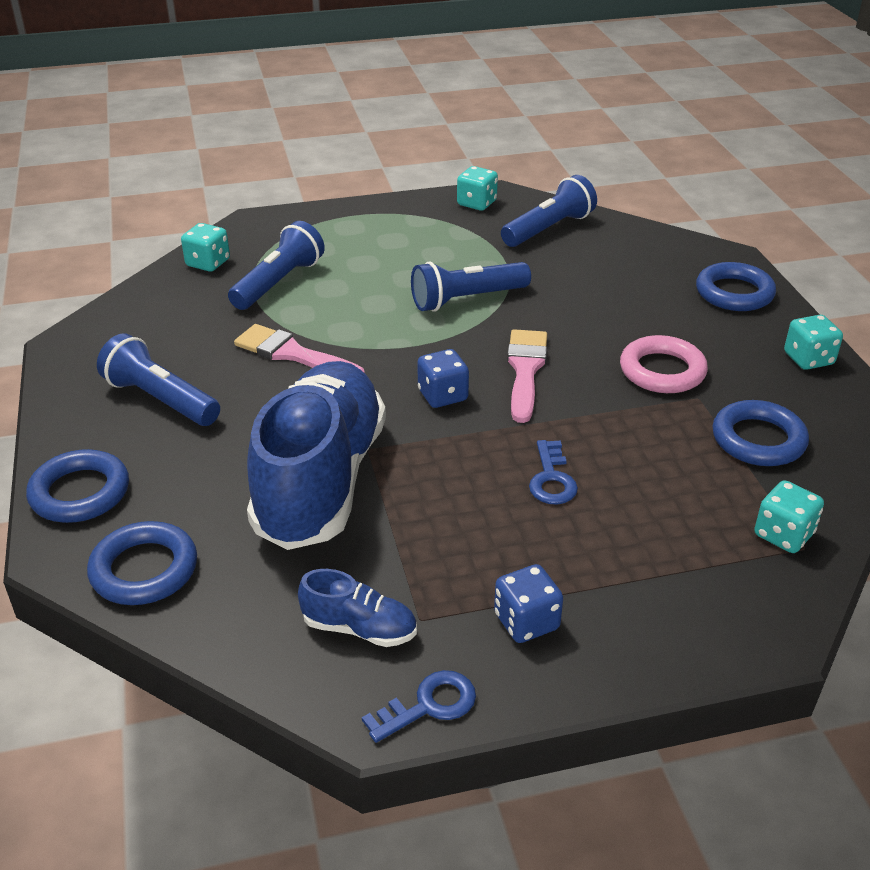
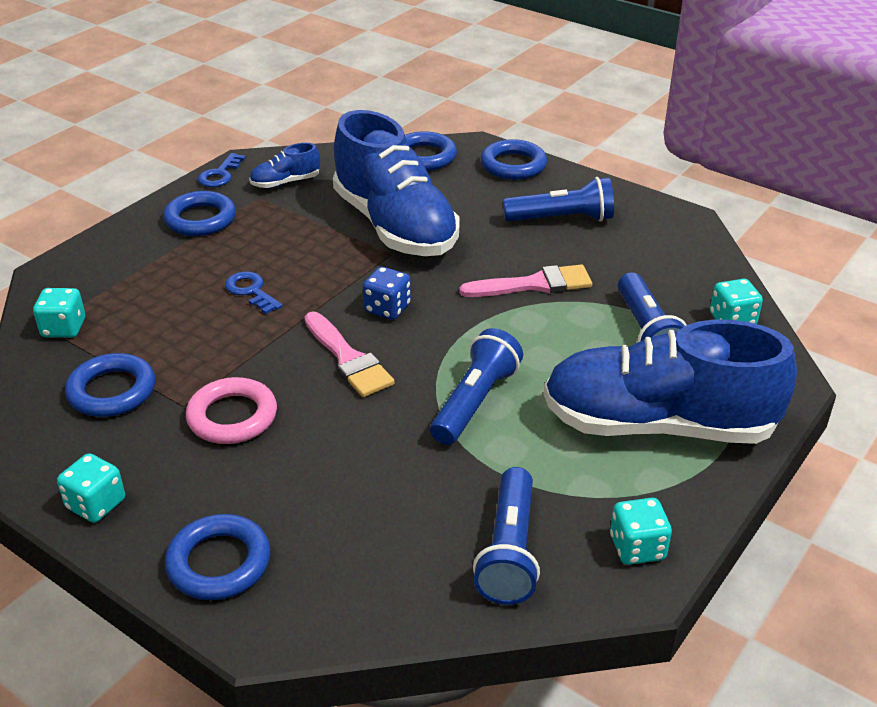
camera: 140 degrees right, 0 degrees up
(371, 238) = (658, 425): none -> blue shoe
(526, 622) = (200, 219): blue dice -> blue ring

